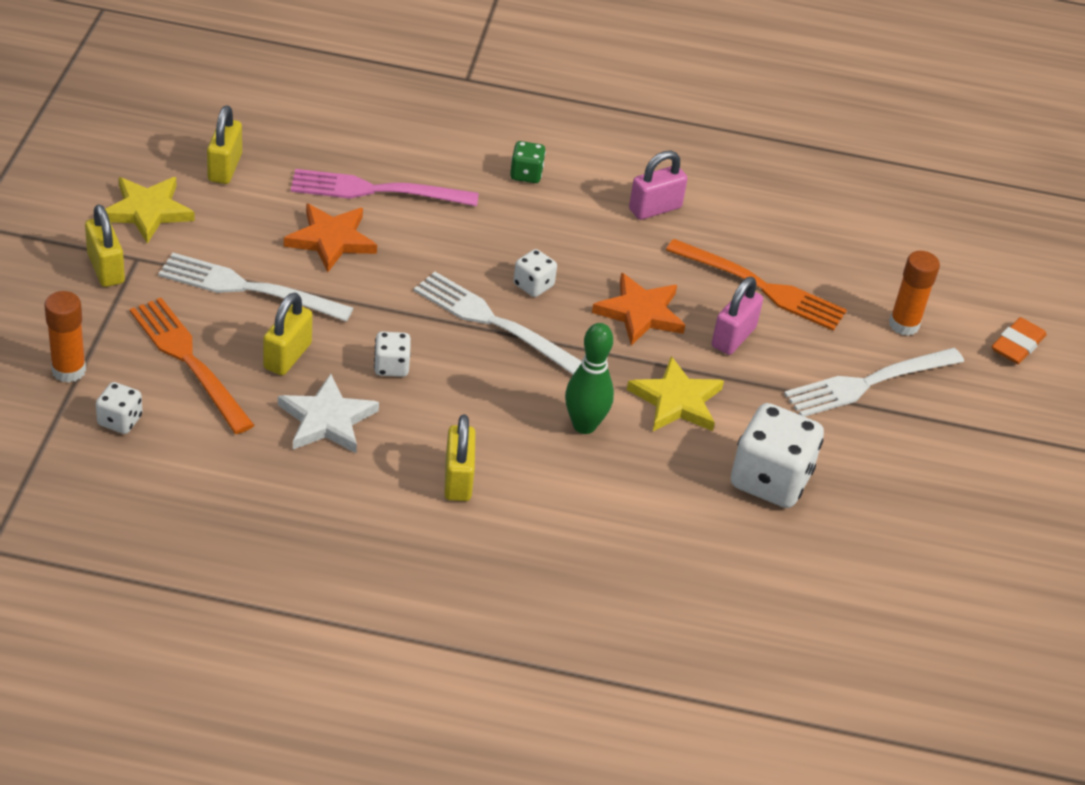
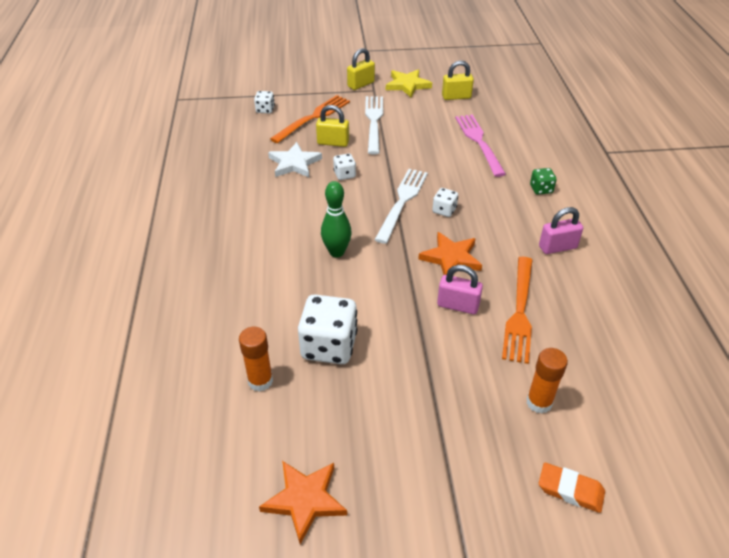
camera: 80 degrees right, 0 degrees up
(69, 370) = (290, 91): orange glue stick -> orange glue stick (260, 381)
(331, 240) = (428, 137): orange star -> orange star (305, 500)
(458, 479) = (271, 213): yellow padlock -> none
(655, 208) = (557, 247): pink padlock -> pink padlock turned 60 degrees counterclockwise
(676, 401) = (380, 288): yellow star -> none
(868, 383) = (457, 388): white fork -> none

